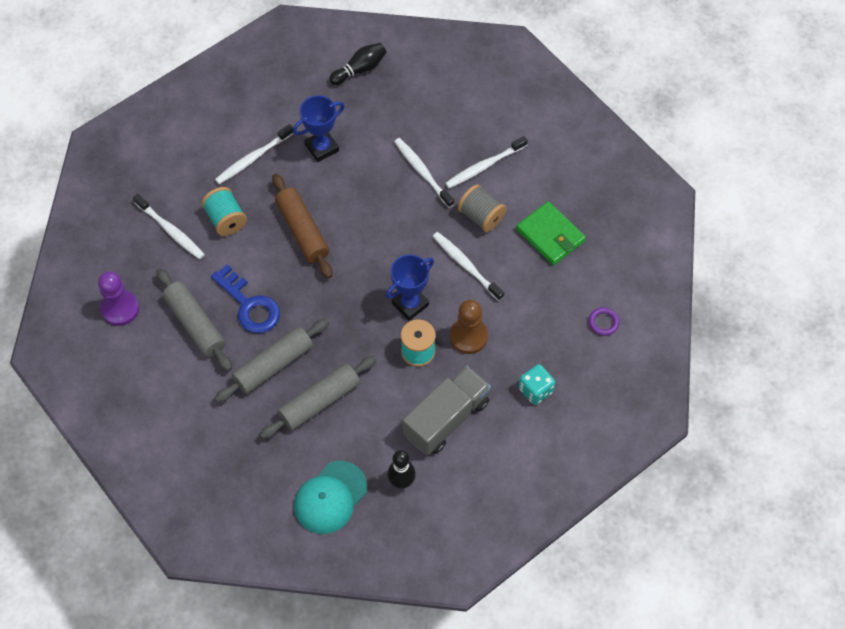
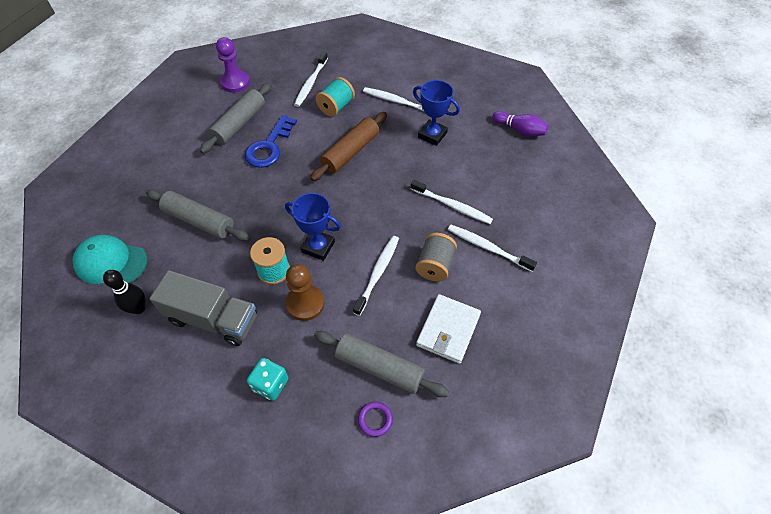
camera: 65 degrees right, 5 degrees down
(273, 365) = (222, 180): grey rolling pin -> grey rolling pin (379, 368)
(360, 69) = (520, 130): black bowling pin -> purple bowling pin
(422, 172) = (452, 206): white toothbrush -> white toothbrush turned 90 degrees clockwise
(550, 235) = (448, 330): green wallet -> white wallet

